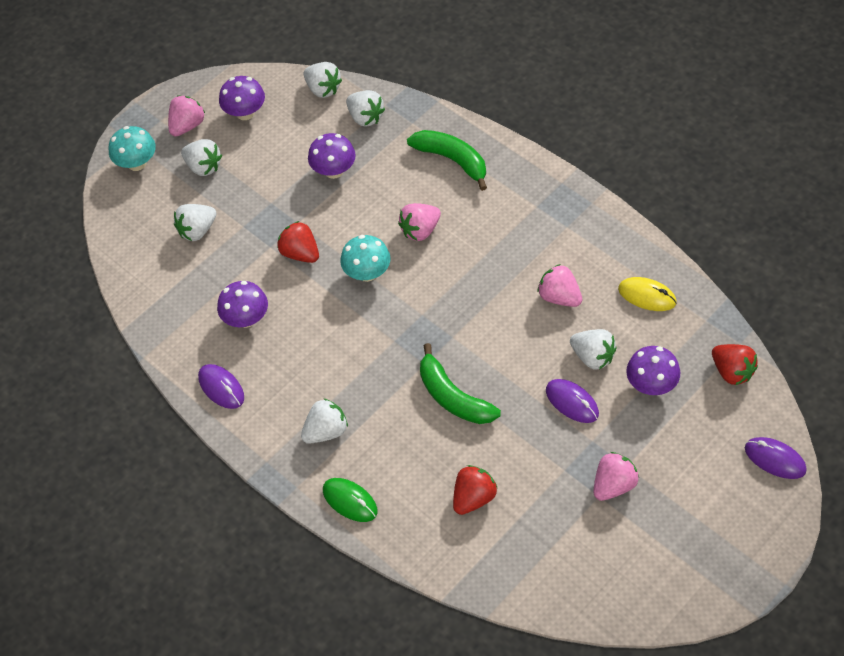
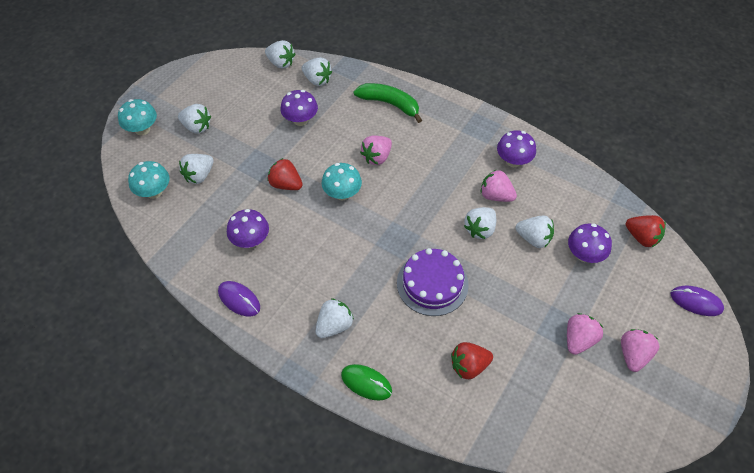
camera: 15 degrees left, 0 degrees up
(141, 245) = (154, 192): none -> turquoise mushroom
(187, 126) = (179, 98): pink strawberry -> pink strawberry (633, 355)
(245, 113) = (223, 85): purple mushroom -> purple mushroom (513, 161)
(453, 397) = (432, 283): green banana -> purple cake
(473, 498) = (469, 366): red strawberry -> red strawberry turned 135 degrees counterclockwise
(528, 337) = (480, 229): none -> white strawberry
(572, 402) = (527, 276): purple mouse -> none
(647, 296) = (561, 187): yellow mouse -> none

